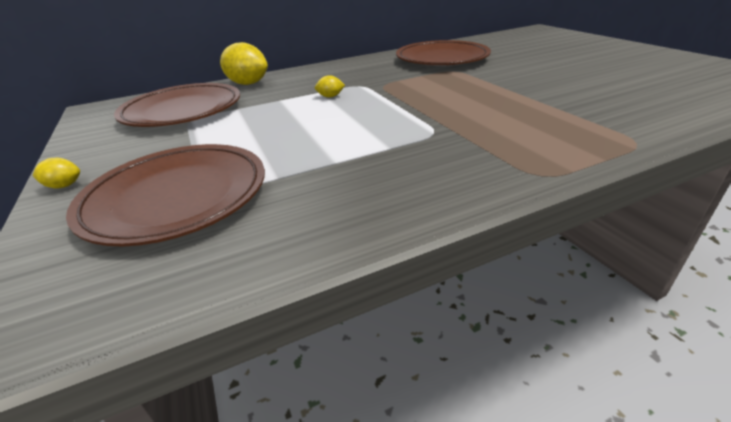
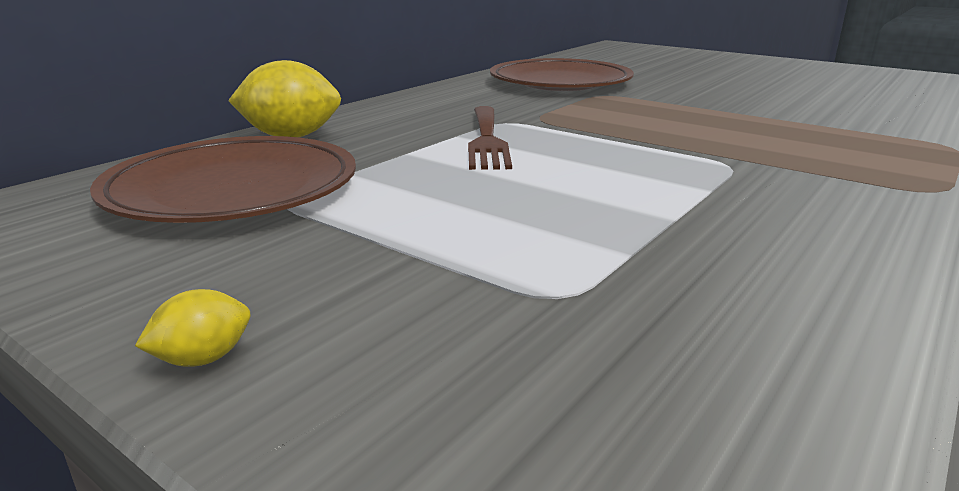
camera: 30 degrees left, 10 degrees down
(177, 197) = (515, 318): brown plate -> none
(330, 97) = (487, 140): yellow lemon -> brown fork

